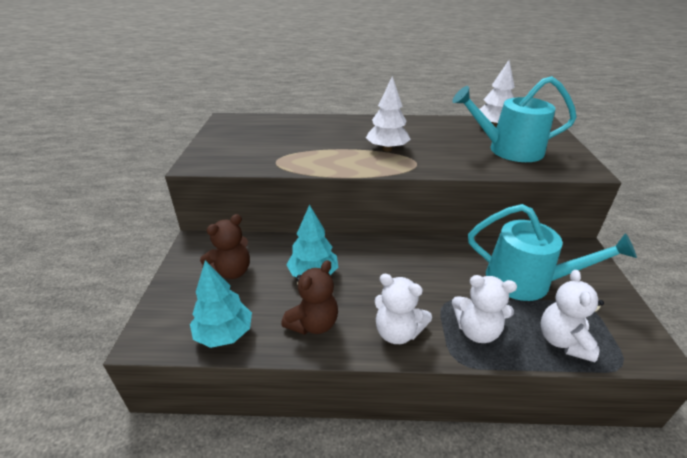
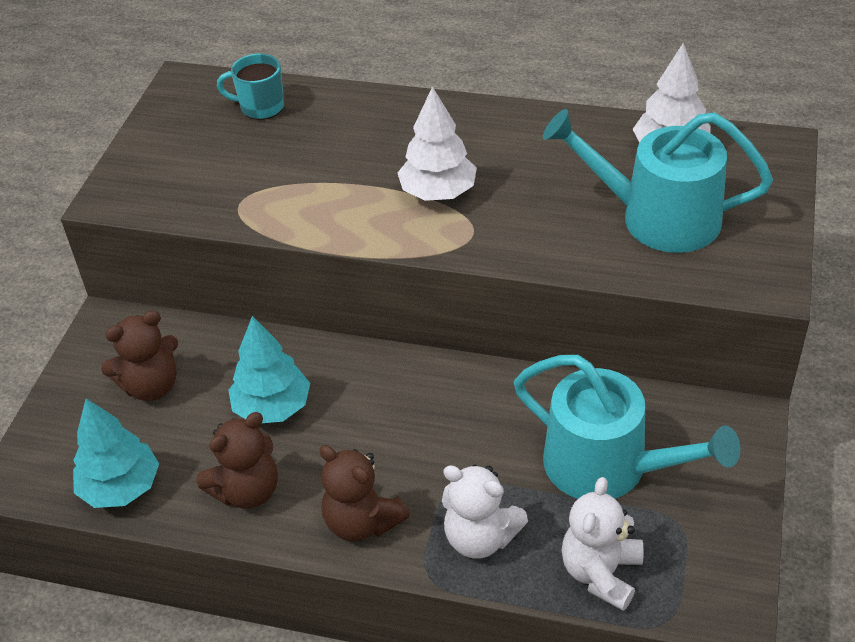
camera: 15 degrees right, 10 degrees up
(272, 125) = (260, 107): none -> turquoise mug
(397, 332) = (362, 522): white teddy bear -> brown teddy bear

